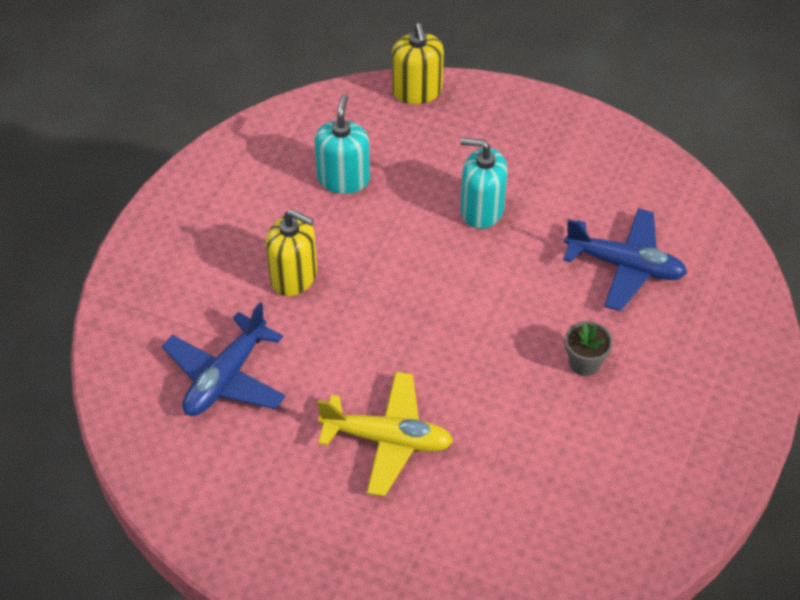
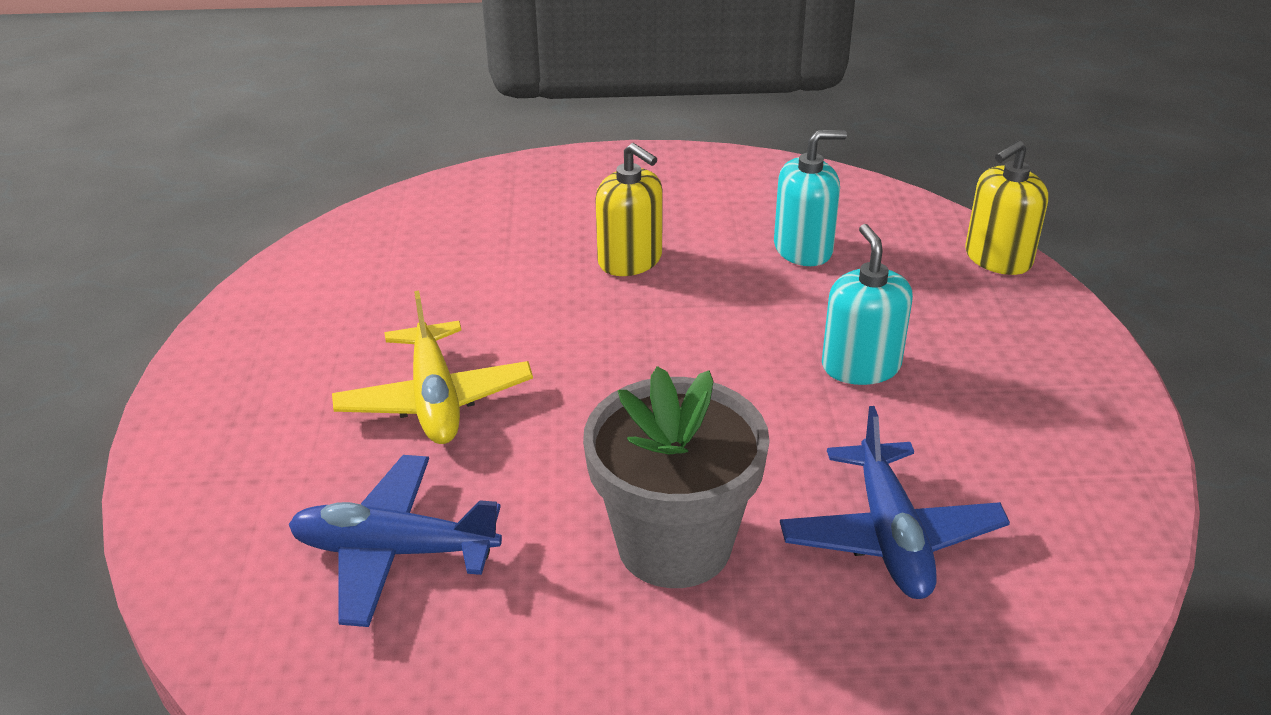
camera: 65 degrees right, 15 degrees down
(226, 377) = (458, 260): blue plane -> blue plane (395, 551)
(294, 276) = (630, 260): yellow soap dispenser -> yellow soap dispenser turned 45 degrees counterclockwise
(584, 363) = (674, 544): grey flower pot -> grey flower pot, size x2.26

